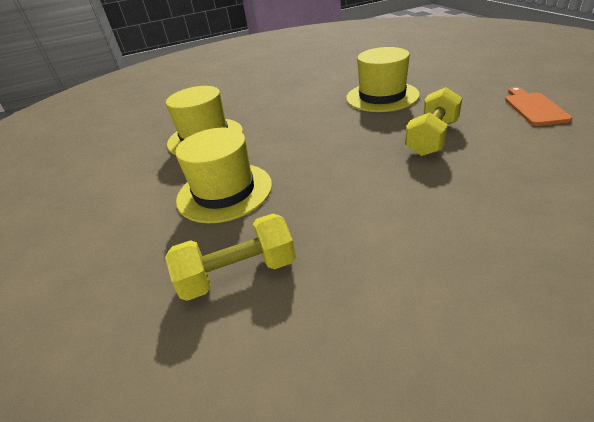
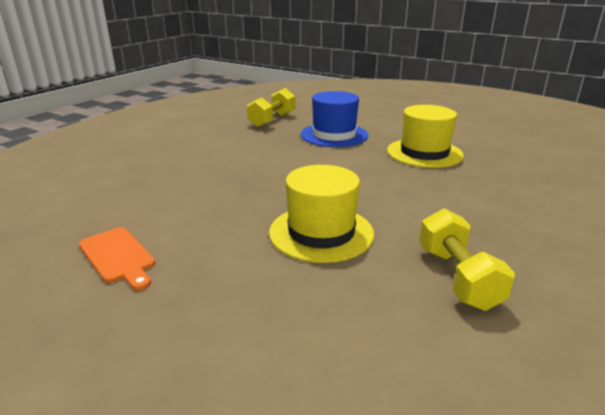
camera: 135 degrees right, 10 degrees down
(224, 192) = (334, 135): yellow hat -> blue hat
(432, 138) = (221, 195): yellow dumbbell -> yellow dumbbell (457, 277)

